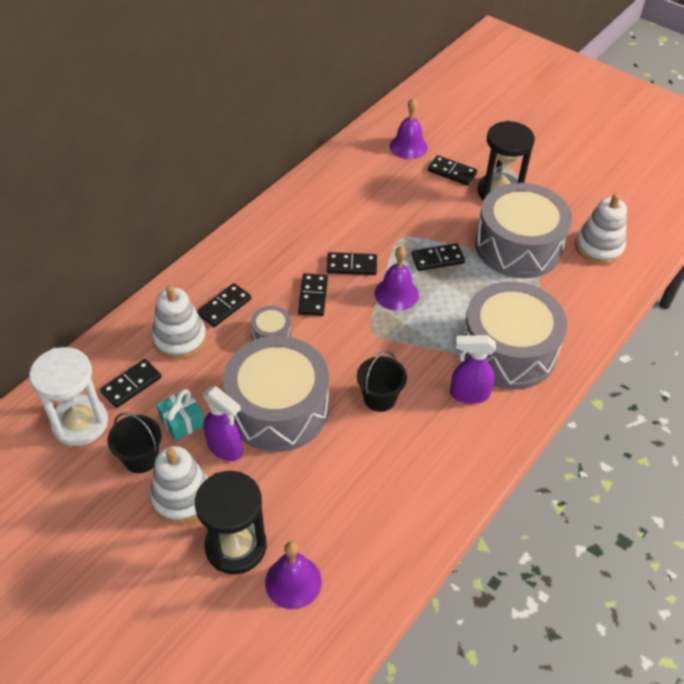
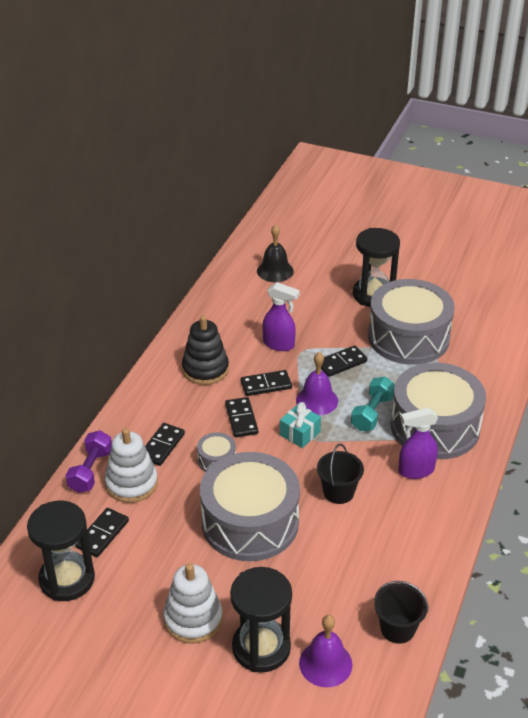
camera: 15 degrees left, 10 degrees down
(80, 423) = (67, 579): white hourglass -> black hourglass
(141, 458) = (139, 595): black bucket -> black bucket (397, 628)
(147, 316) = (91, 471): none -> purple dumbbell
(182, 421) = (165, 554): turquoise gift -> turquoise gift (300, 433)
(225, 448) = (216, 567): purple spray bottle -> purple spray bottle (279, 344)
(298, 236) = (205, 369): none -> black stacking toy
(408, 146) = (275, 271): purple bell -> black bell
(448, 320) = (372, 413): none -> turquoise dumbbell
(452, 172) = (324, 286): black domino -> none
(598, 247) = (478, 324): white stacking toy -> none

